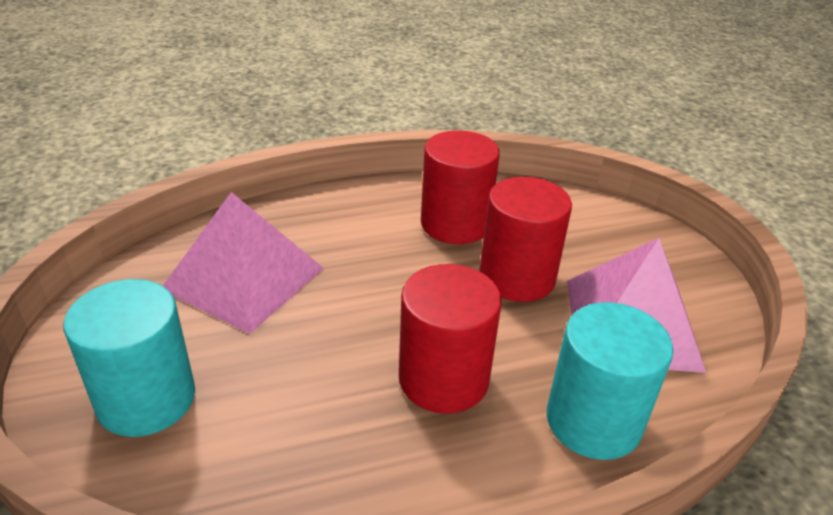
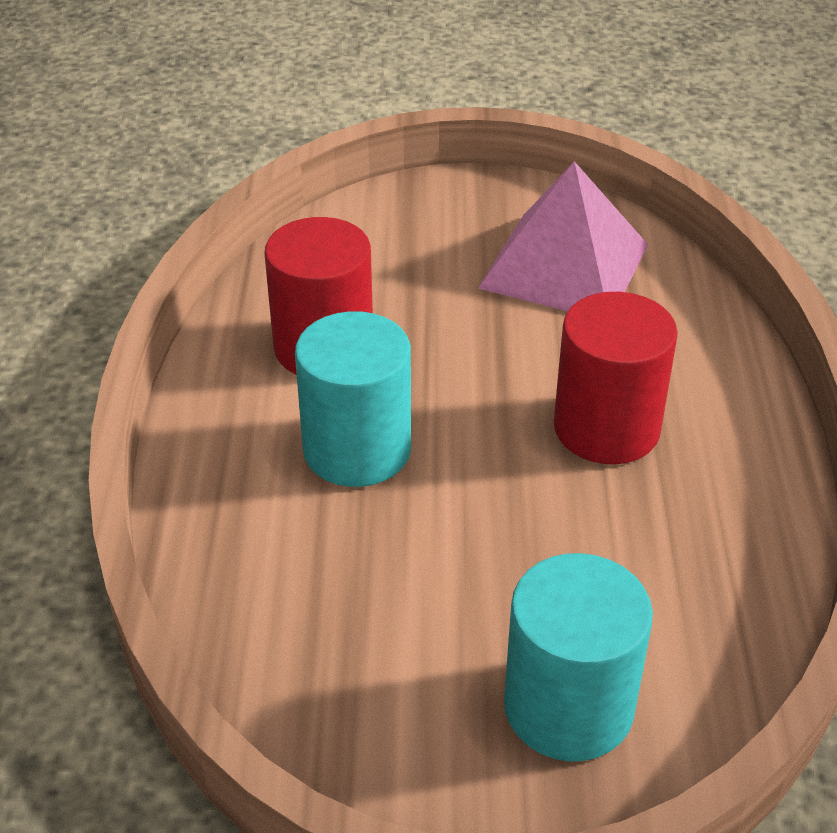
camera: 70 degrees left, 5 degrees up
(244, 278) = (353, 582): pink pyramid -> none
(517, 277) = (456, 324): red cylinder -> none
(593, 421) = (691, 337): turquoise cylinder -> turquoise cylinder (357, 449)

